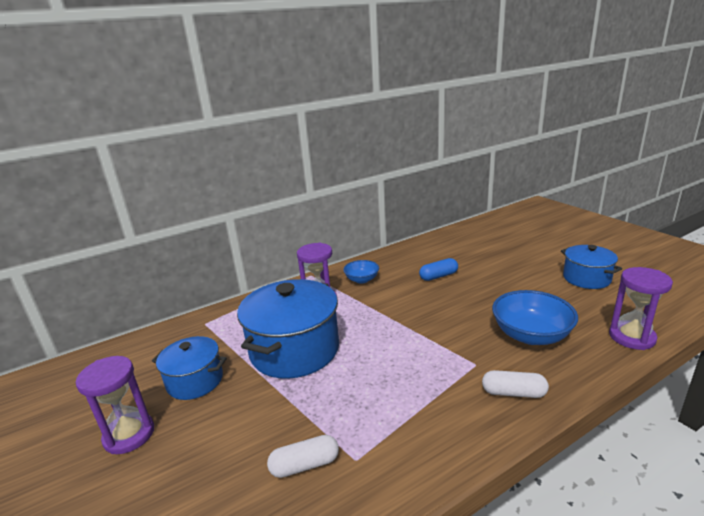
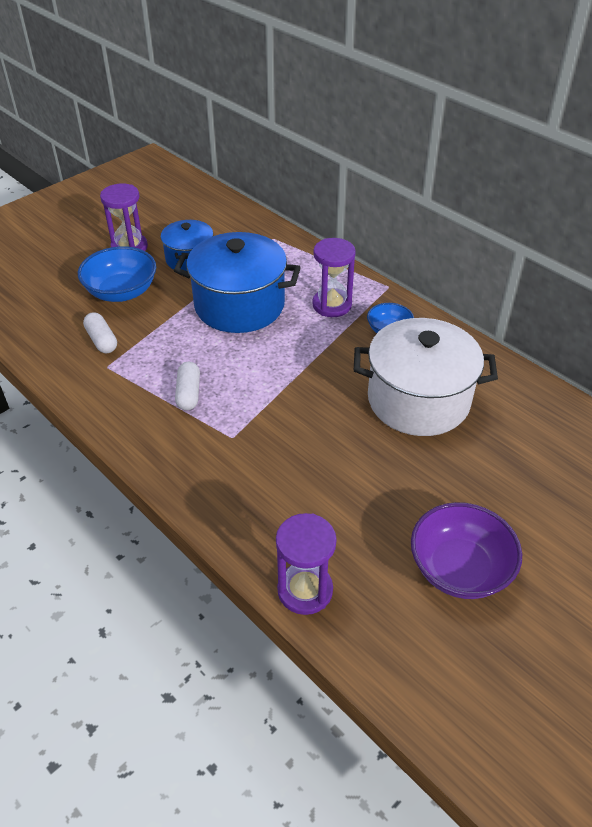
camera: 75 degrees right, 20 degrees up
(438, 276) = (418, 400): blue capsule -> white pot
(513, 393) = (189, 465): white capsule -> white capsule (188, 393)
(531, 335) = (293, 487): blue bowl -> blue bowl (121, 292)
(586, 278) = (459, 568): blue pot -> purple bowl

